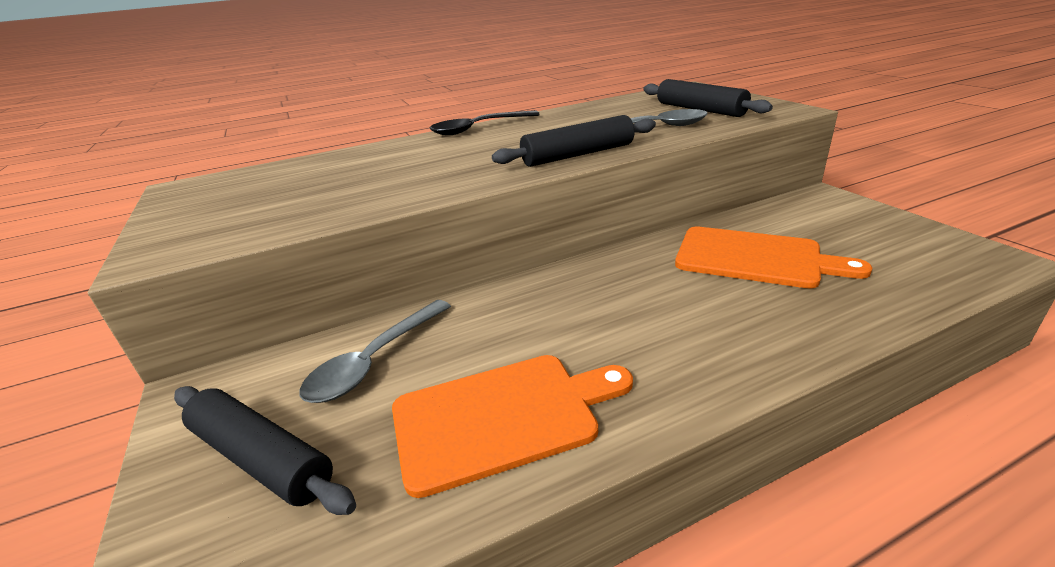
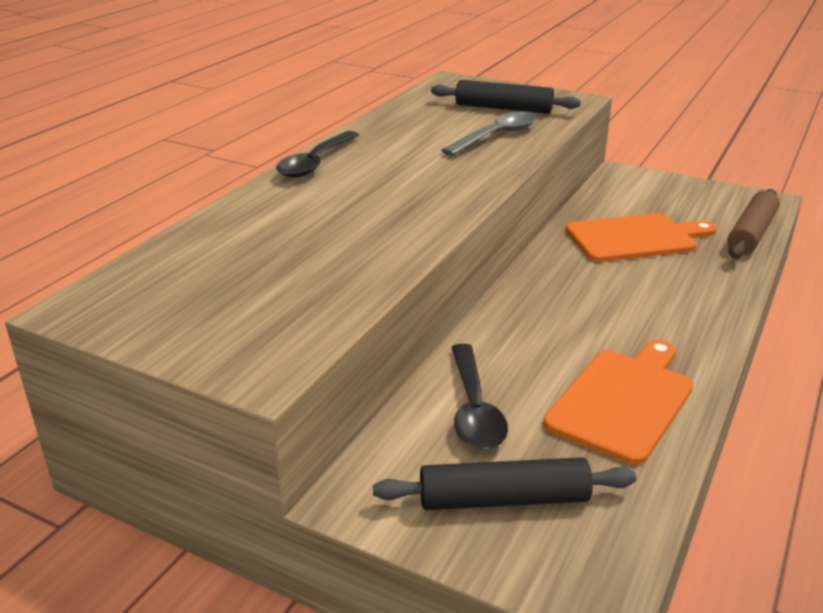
camera: 40 degrees left, 0 degrees up
(375, 361) = (474, 408): grey spoon -> black spoon
(578, 155) = (478, 176): black rolling pin -> none
(923, 290) = (751, 233): none -> brown rolling pin

